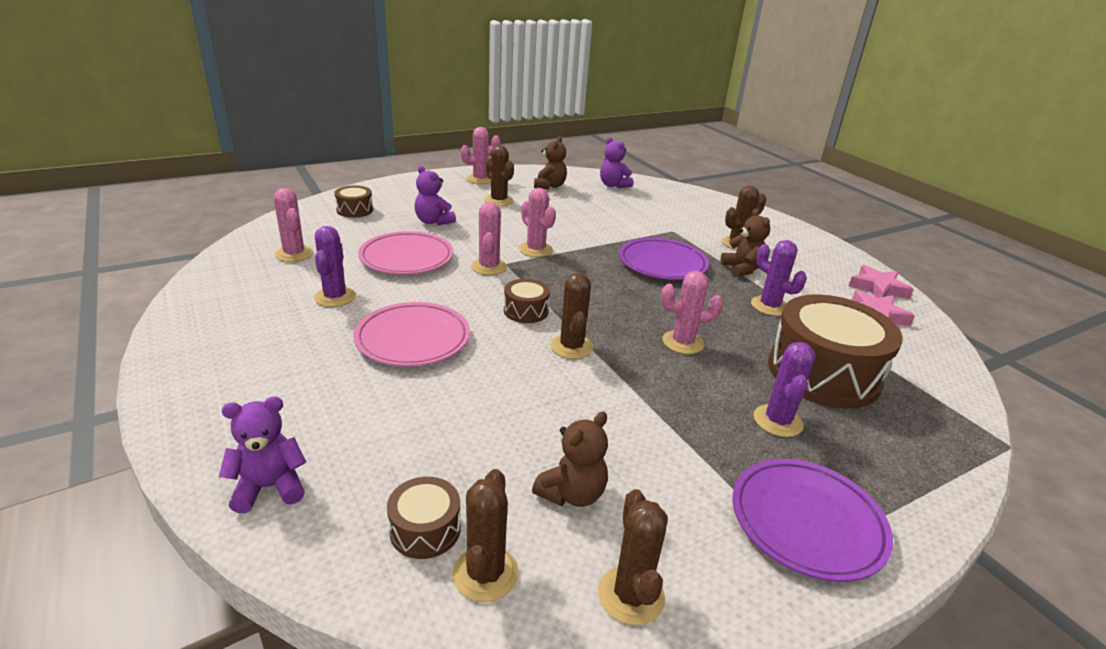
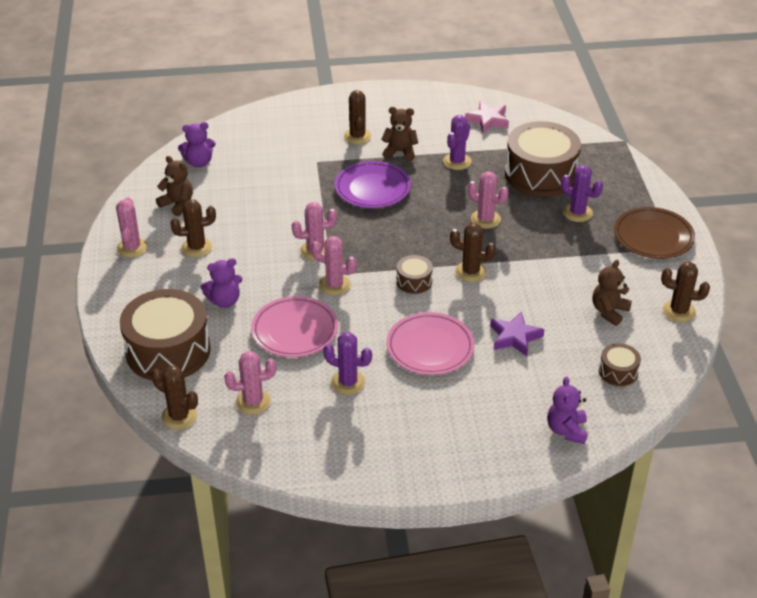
camera: 65 degrees left, 10 degrees up
(355, 210) = (168, 351): brown drum -> brown drum, size x2.20
(462, 403) = (515, 337): none -> purple star
(485, 574) = (653, 356): brown cactus -> brown cactus (179, 416)
(572, 494) = (609, 311): brown teddy bear -> brown teddy bear turned 120 degrees counterclockwise
(683, 342) = (485, 219): pink cactus -> pink cactus turned 75 degrees counterclockwise
(769, 306) = (457, 161): purple cactus -> purple cactus turned 45 degrees counterclockwise
(807, 522) = (653, 237): purple plate -> brown plate
(878, 288) = (454, 101): pink star -> none

